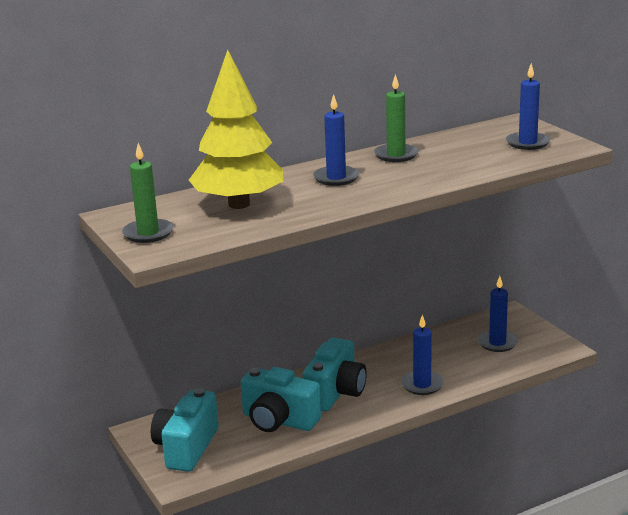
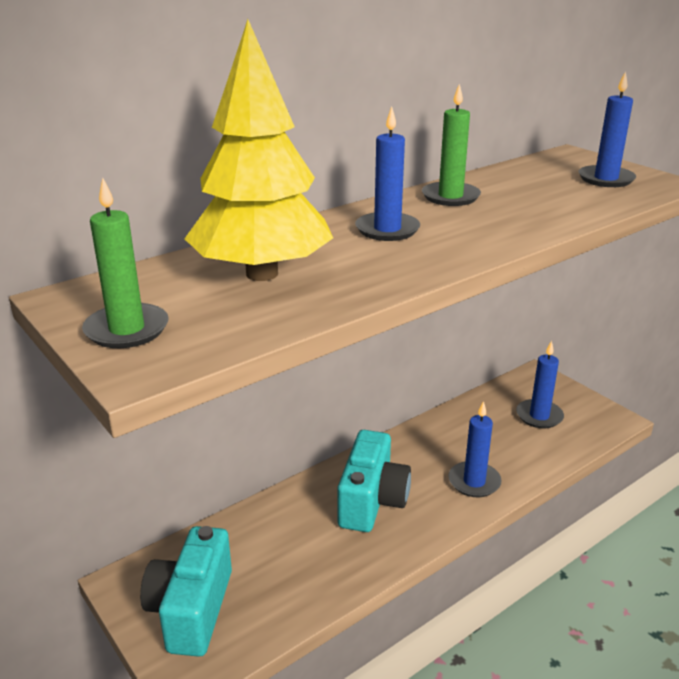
camera: 10 degrees left, 5 degrees up
(278, 421) = (309, 552): turquoise camera -> none

